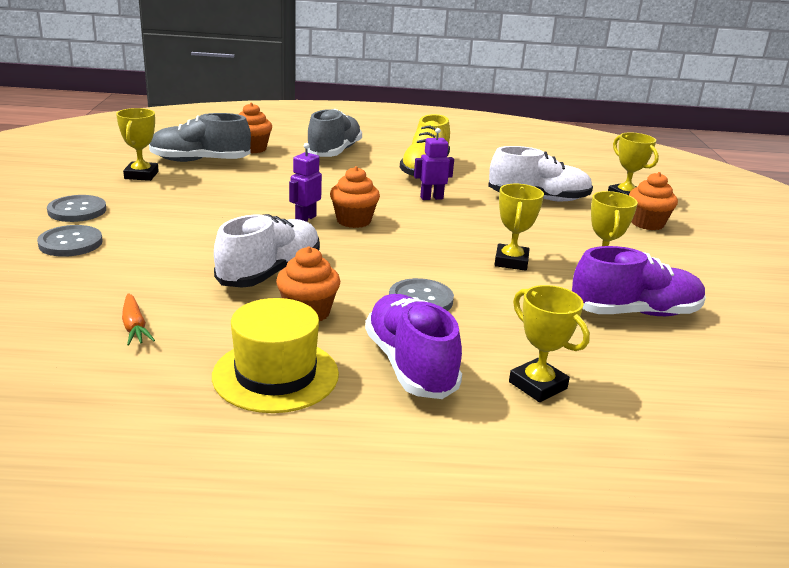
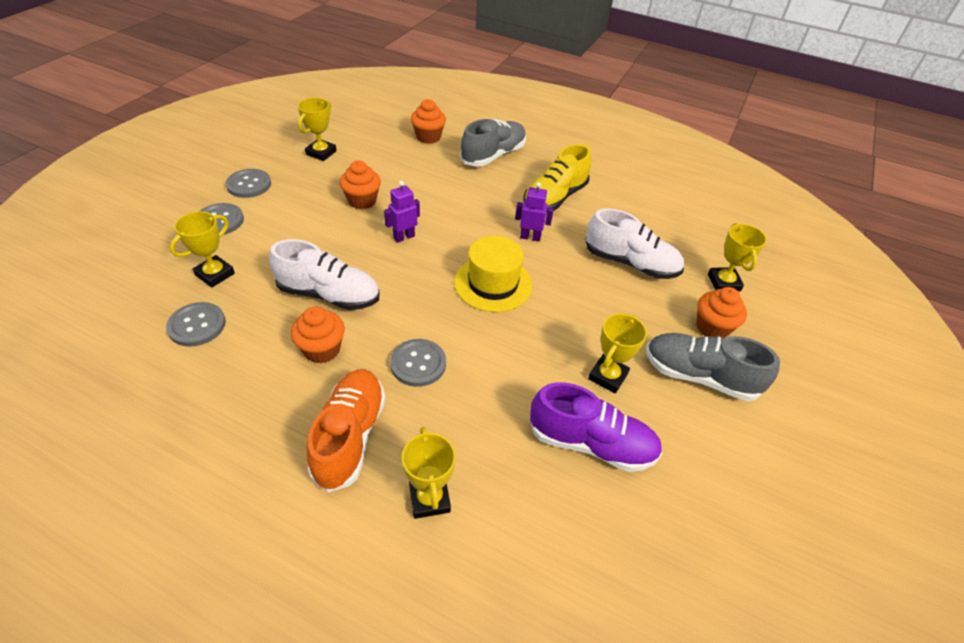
camera: 25 degrees right, 20 degrees up
(134, 327) = (197, 325): orange carrot -> grey button
(200, 161) = (376, 145): grey shoe -> grey shoe (699, 376)
(270, 272) = (329, 295): white shoe -> white shoe turned 45 degrees clockwise
(275, 375) = (249, 410): yellow hat -> yellow hat (493, 284)
(353, 221) = (440, 250): orange cupcake -> orange cupcake (362, 201)
(410, 365) = (350, 436): purple shoe -> orange shoe
(511, 261) = (533, 341): yellow trophy -> yellow trophy (215, 274)

